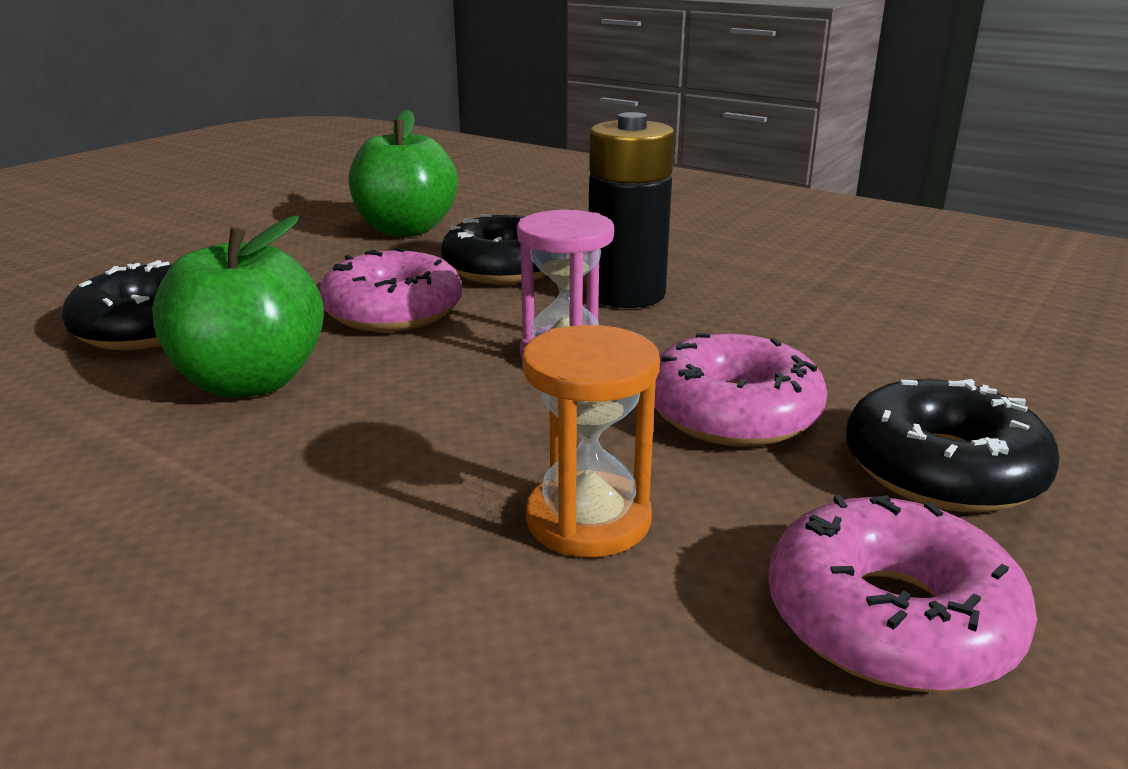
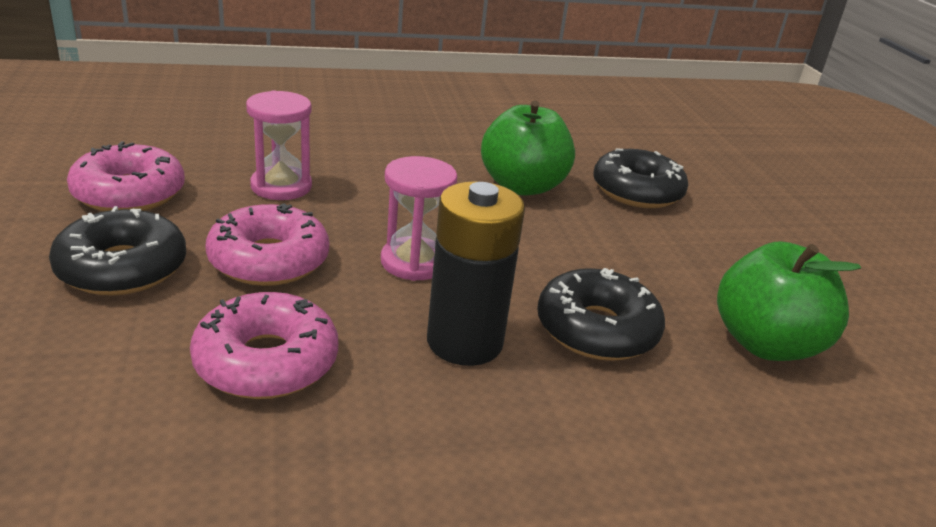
camera: 130 degrees right, 5 degrees up
(393, 311) = (566, 252): pink donut -> pink donut (266, 361)
(588, 520) = (281, 186): orange hourglass -> pink hourglass

